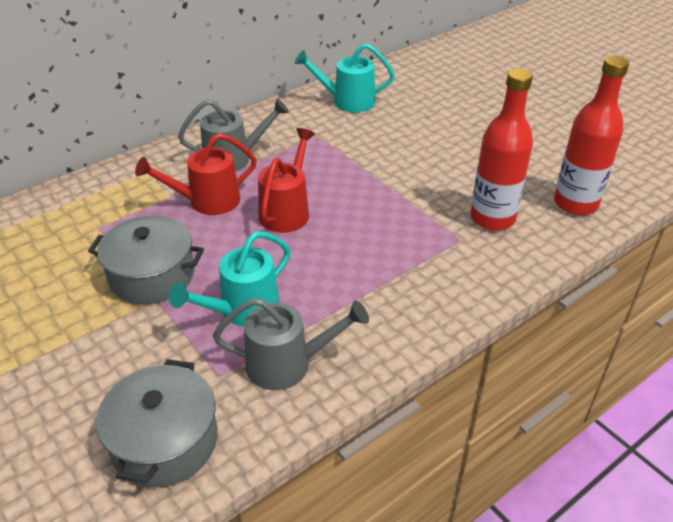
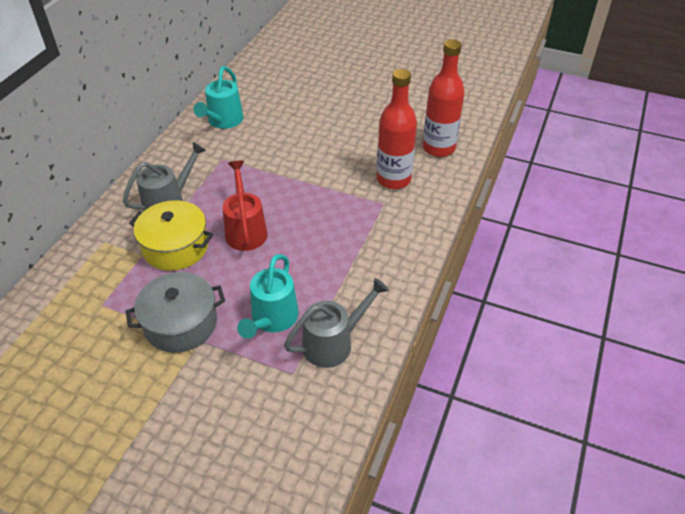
camera: 30 degrees left, 5 degrees up
(164, 441) = (291, 436): grey pot -> none
(206, 201) = (175, 247): red watering can -> yellow pot
(347, 101) = (223, 121): turquoise watering can -> turquoise watering can turned 45 degrees counterclockwise

